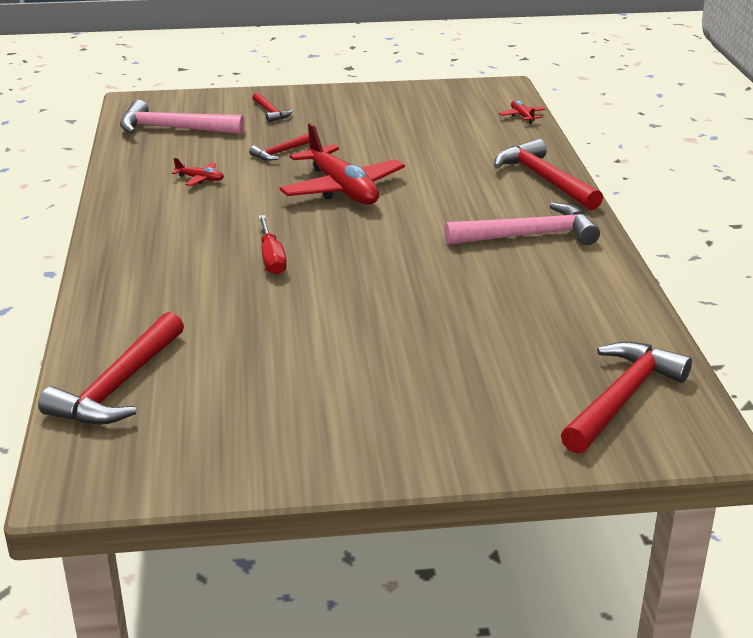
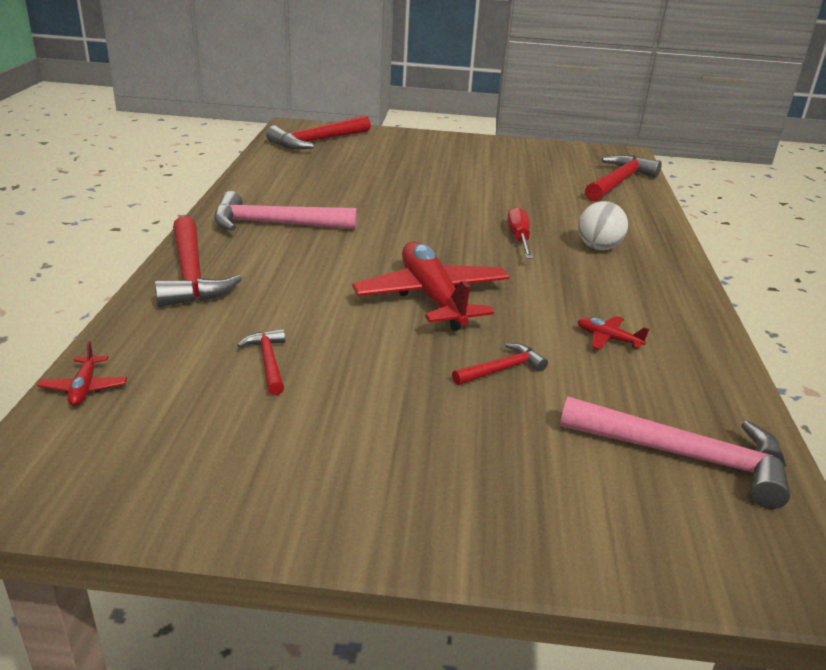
camera: 170 degrees left, 0 degrees up
(185, 260) = (598, 247): none -> white ball
(270, 112) = (512, 477): red hammer -> red hammer (268, 362)

